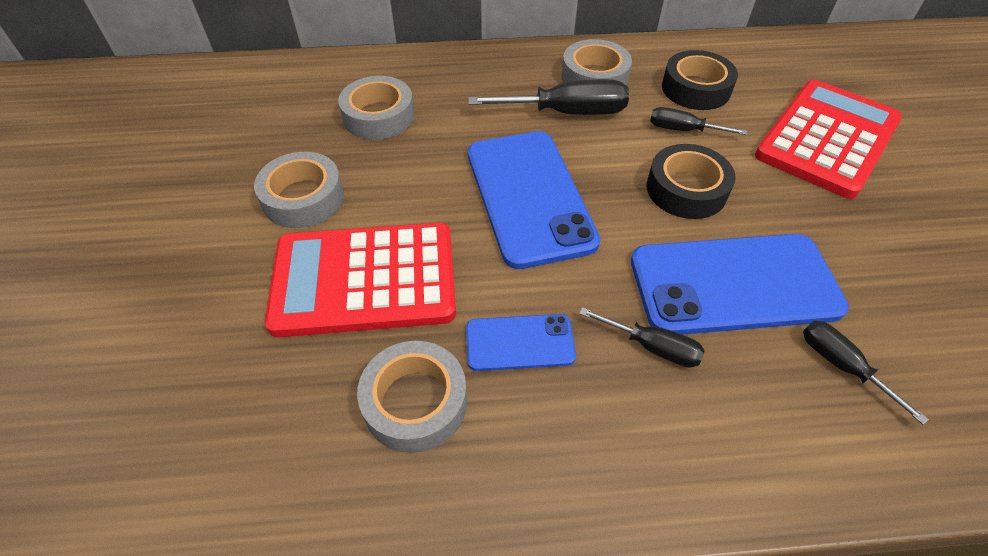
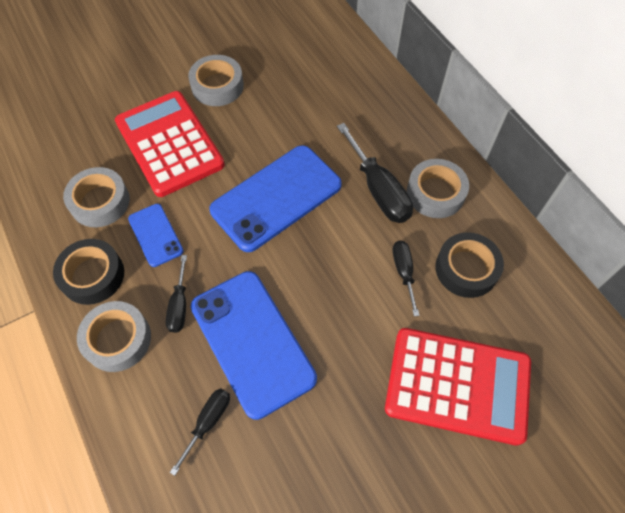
camera: 65 degrees right, 10 degrees up
(378, 116) = (310, 86): grey tape -> grey tape (117, 339)
(686, 189) = (334, 291): black tape -> black tape (92, 275)

